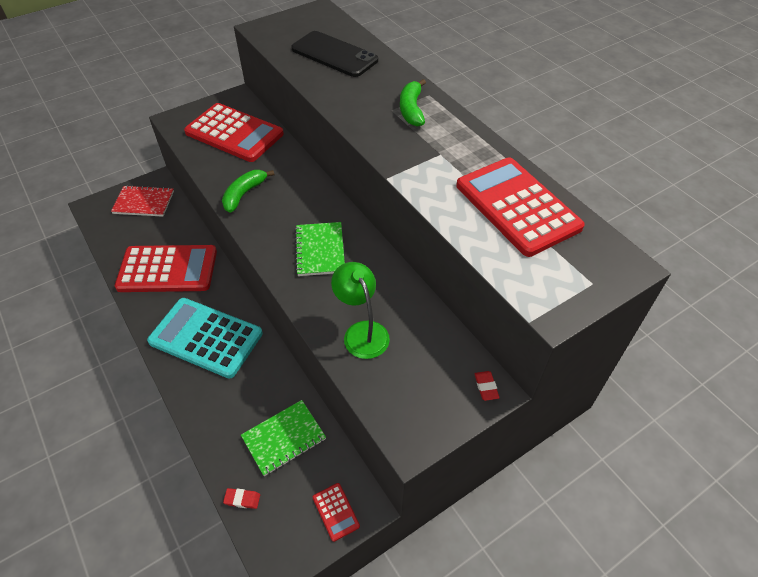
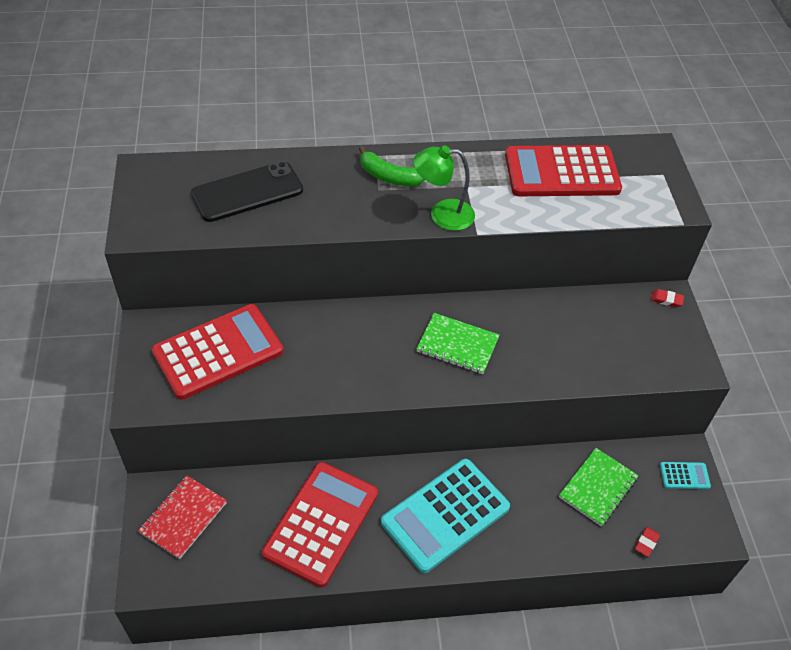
camera: 65 degrees left, 0 degrees up
(244, 194) = (333, 377): green banana -> none
(284, 438) = (598, 488): green notebook -> green notebook turned 45 degrees clockwise
(336, 512) = (684, 476): red calculator -> turquoise calculator
(362, 332) = (574, 353): green lamp -> green lamp (442, 215)

